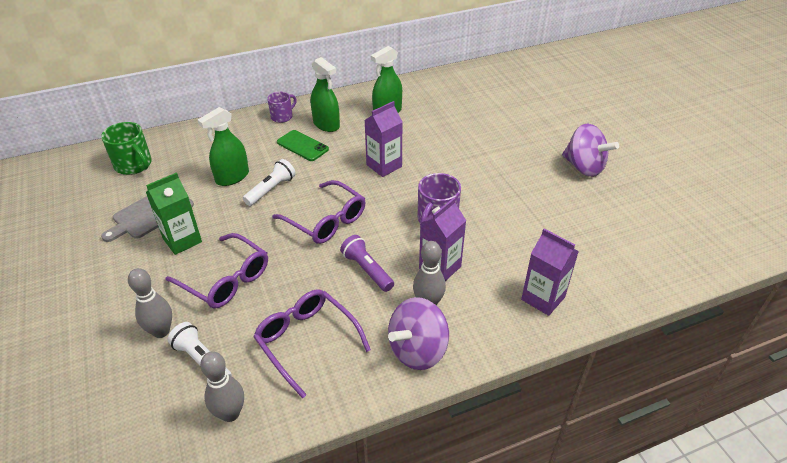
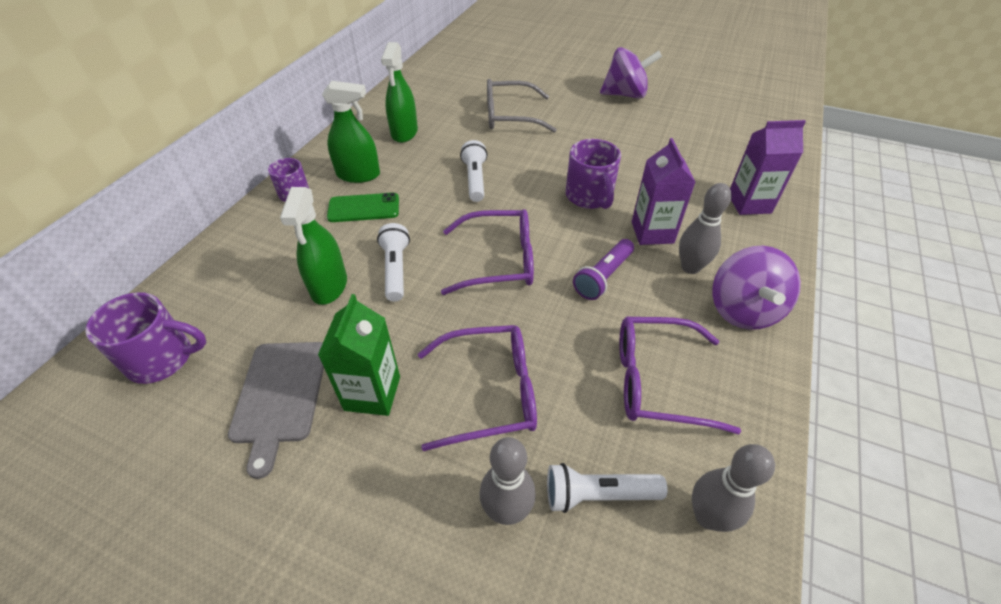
camera: 45 degrees left, 5 degrees up
(134, 165) = (162, 359): green mug -> purple mug
(367, 270) = (603, 277): purple flashlight -> purple flashlight turned 60 degrees counterclockwise
(384, 166) = (475, 180): purple carton -> white flashlight
(470, 137) = (510, 116): none -> grey glasses

